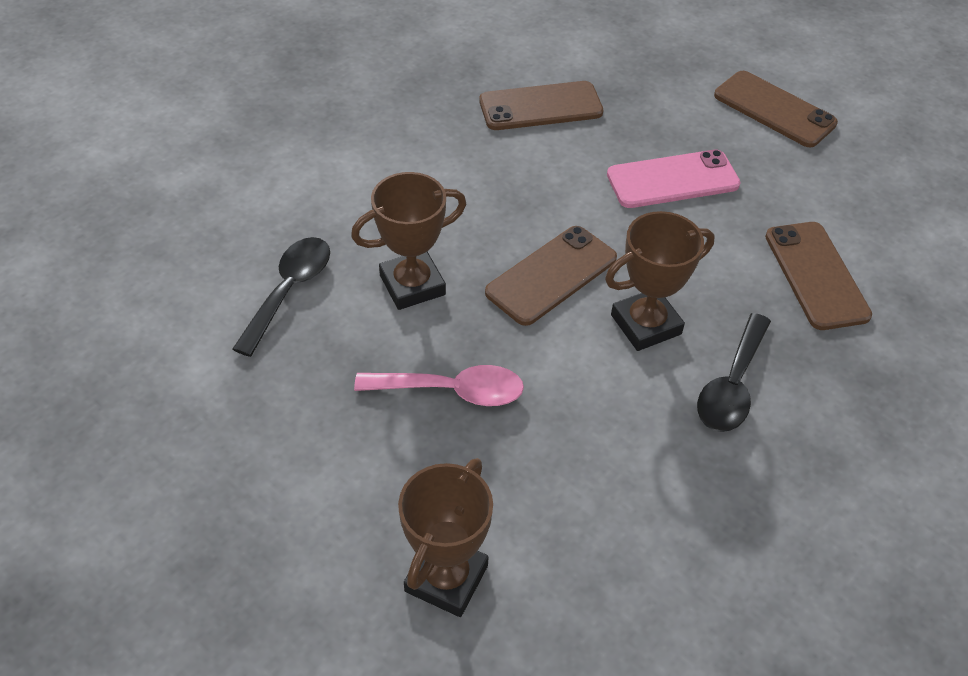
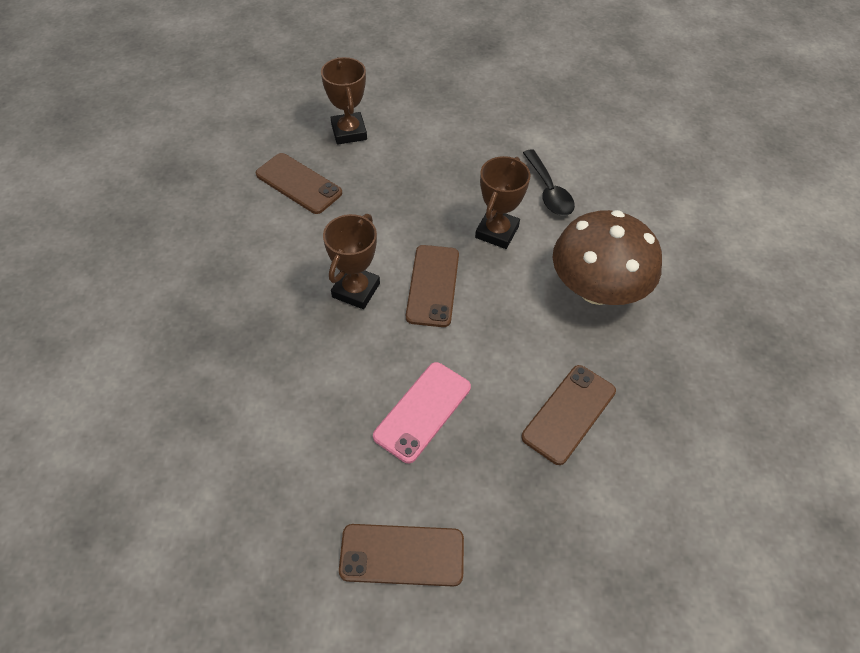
camera: 140 degrees right, 5 degrees up
(385, 169) = (596, 289): none -> brown mushroom
(452, 391) = (420, 196): pink spoon -> none
(732, 385) = (283, 285): black spoon -> none
(816, 275) = (275, 395): brown phone -> brown phone (299, 183)

